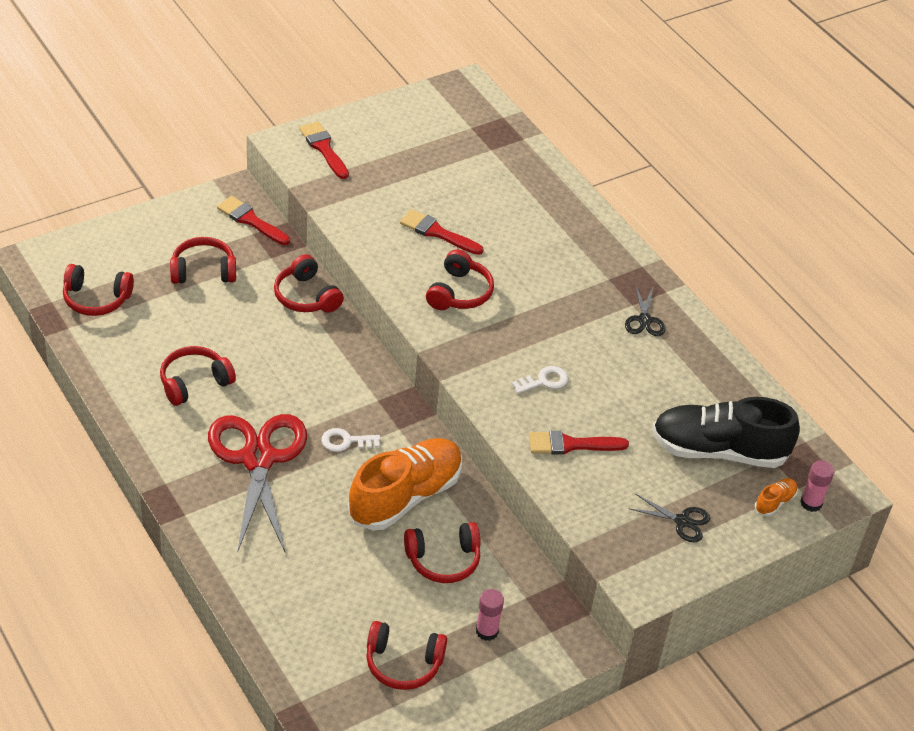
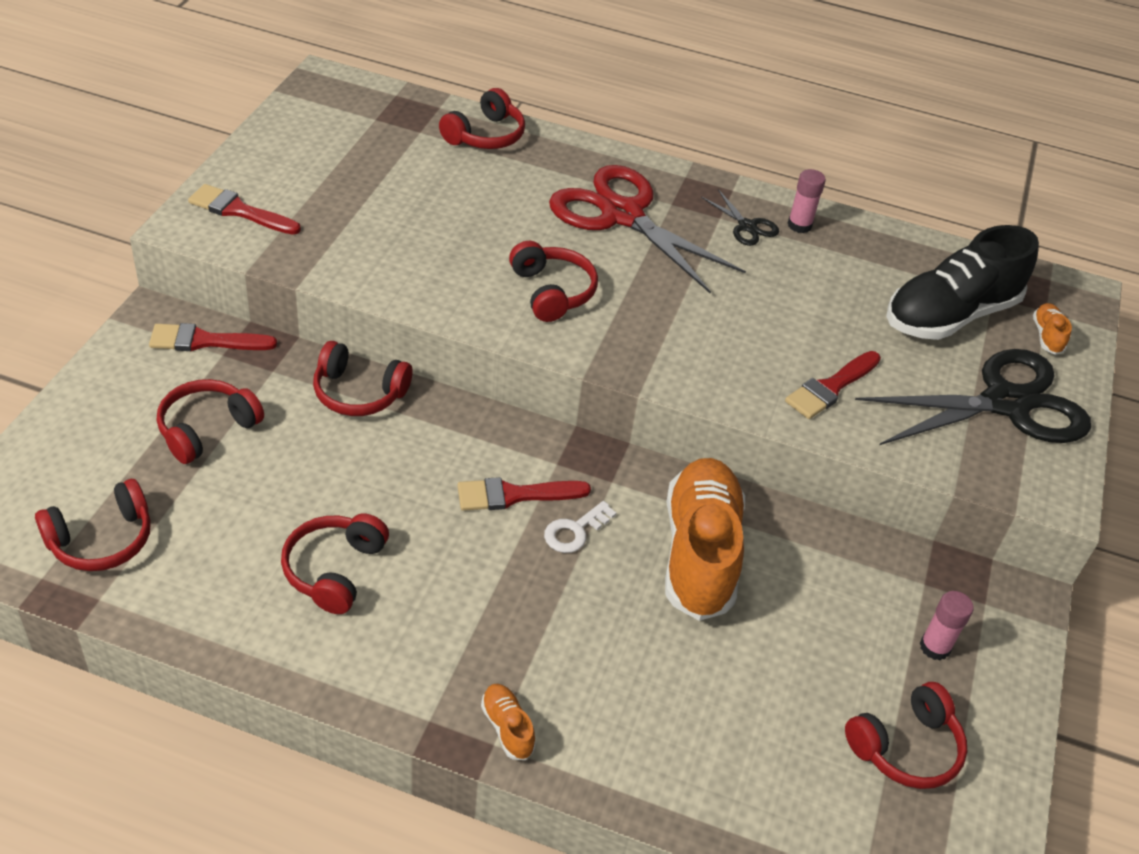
camera: 40 degrees left, 0 degrees up
(200, 512) = (507, 727): none -> orange shoe
(258, 459) = (504, 615): red scissors -> red scissors (622, 215)
(437, 232) = (460, 241): red brush -> red brush (514, 495)
(443, 560) = (811, 598): red headphones -> red headphones (485, 135)
(544, 381) = (733, 337): white key -> none
(682, 521) = (1005, 403): black scissors -> black scissors, size x2.31
(811, 503) = (1071, 319): pink glue stick -> pink glue stick (799, 225)

